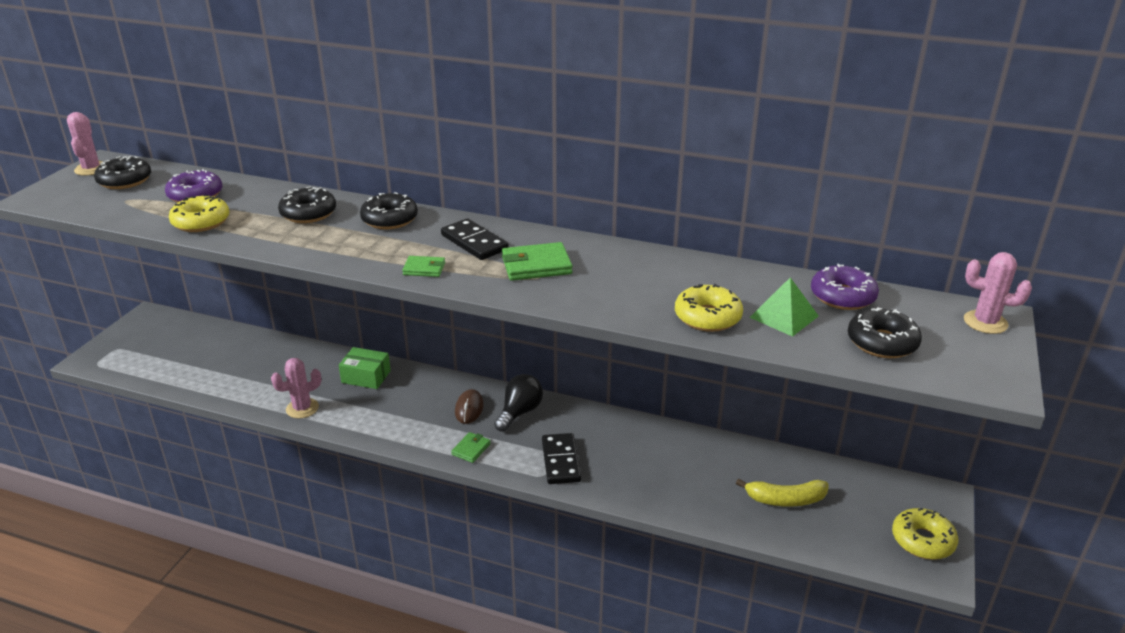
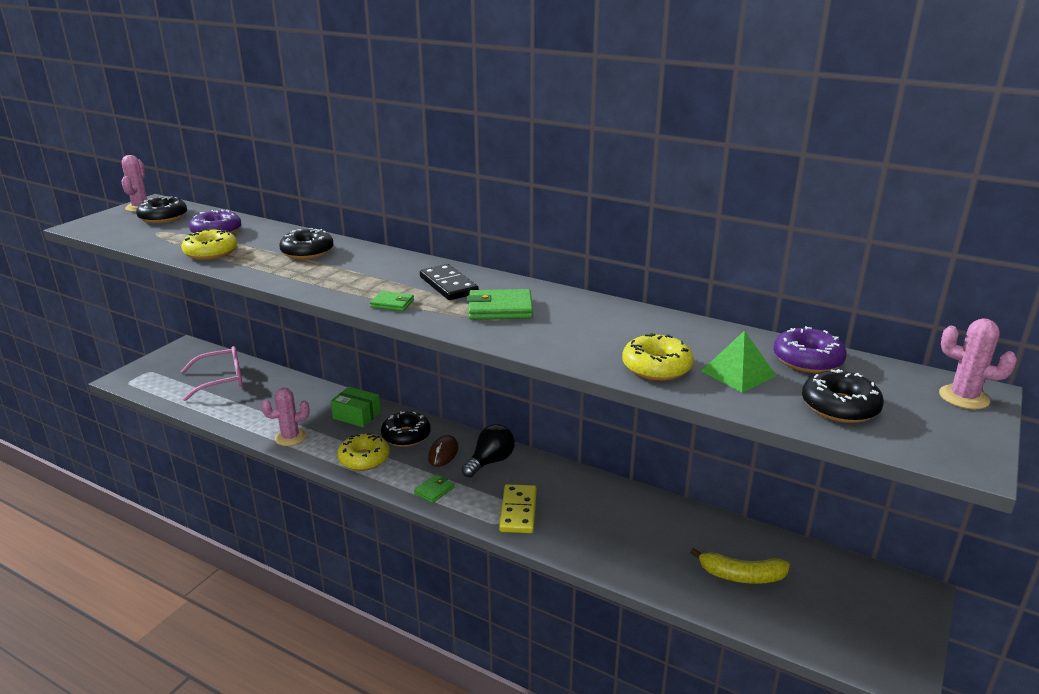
camera: 10 degrees right, 5 degrees down
(203, 351) = (221, 380): none -> pink glasses
(389, 219) = (378, 261): black donut -> black donut (406, 436)
(560, 461) = (518, 511): black domino -> yellow domino
(922, 541) = (887, 637): yellow donut -> yellow donut (364, 459)

